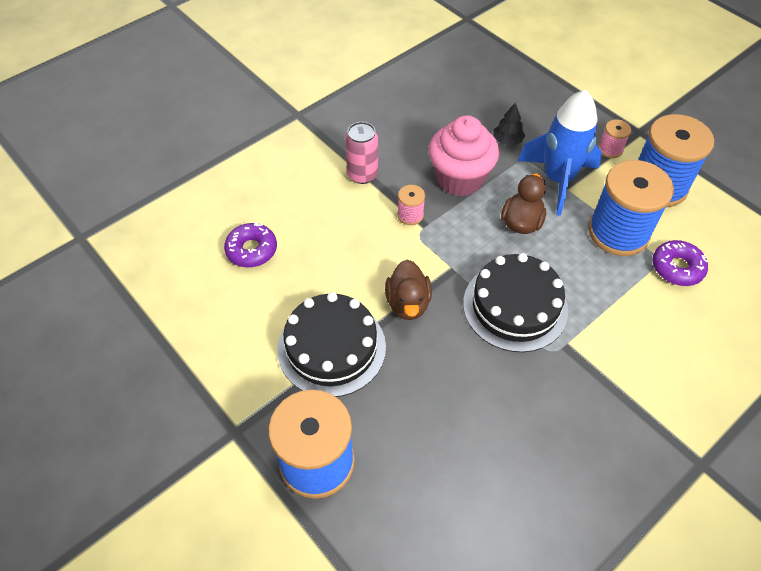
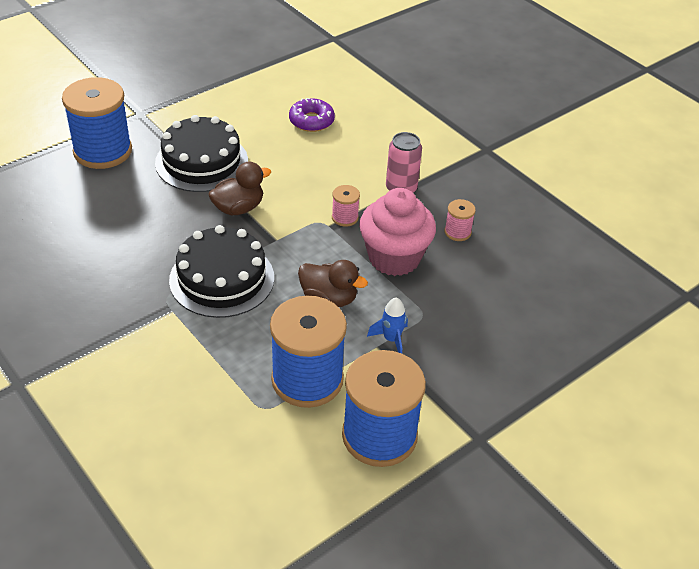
camera: 90 degrees right, 10 degrees down
(408, 303) = (238, 208): brown duck -> brown duck turned 150 degrees clockwise
(507, 141) = (455, 304): black tree -> none
(558, 180) = (391, 339): blue rocket -> blue rocket, size x0.45
(610, 149) = (444, 400): pink spool -> pink spool (457, 232)
(677, 268) = (249, 423): purple donut -> none

